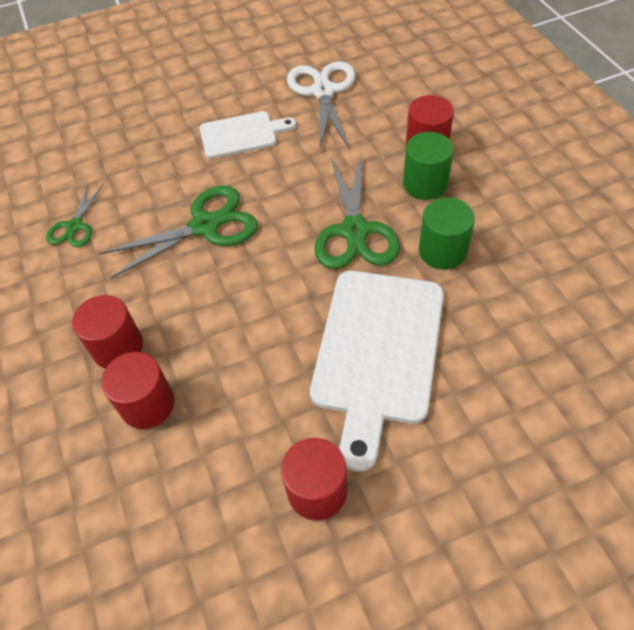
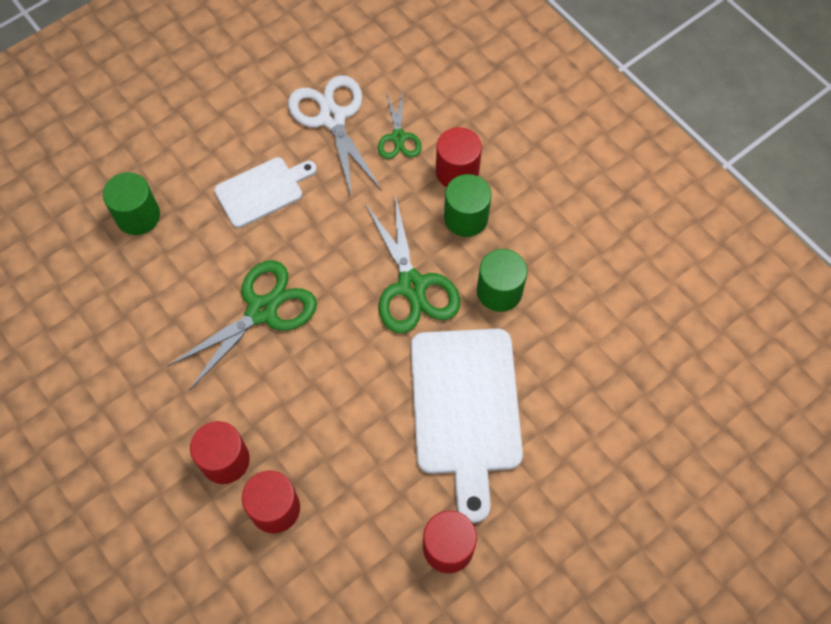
camera: 20 degrees left, 10 degrees up
(75, 226) = (126, 339): green scissors -> green scissors (398, 137)
(128, 136) = (138, 216): none -> green cylinder

